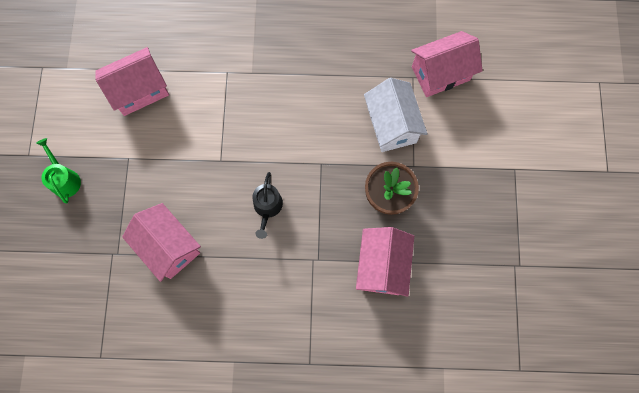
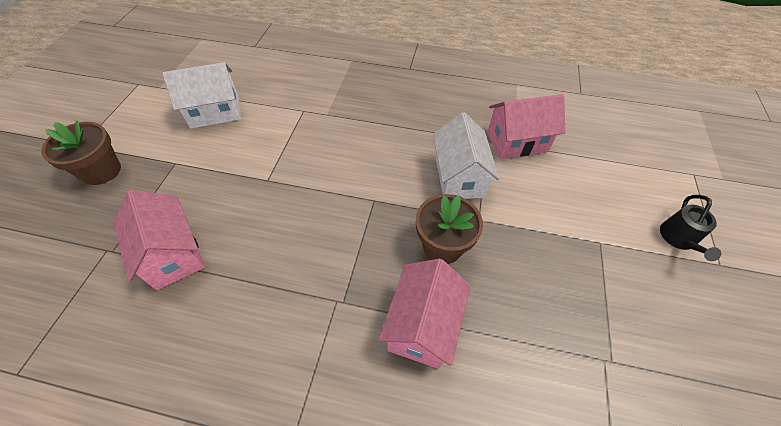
camera: 10 degrees right, 20 degrees down
(65, 179) = (101, 171): green watering can -> brown flower pot
(139, 91) = (215, 112): pink house -> white house
(267, 207) = (301, 233): black watering can -> black watering can (678, 238)

